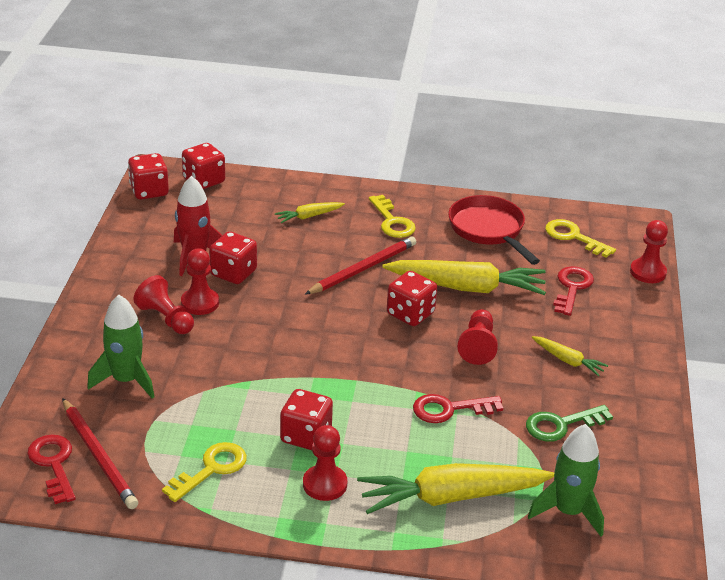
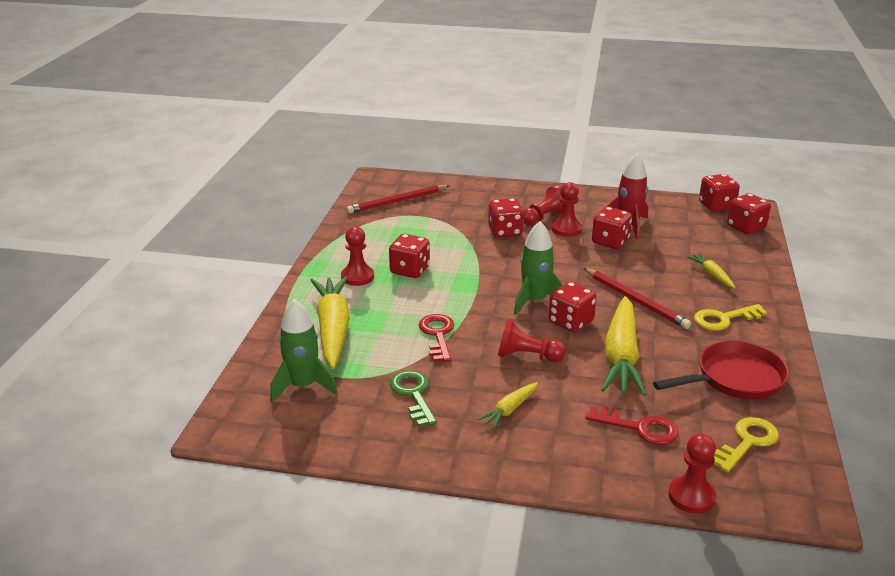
camera: 95 degrees right, 5 degrees down
(53, 464) = (391, 189): red key -> none
(126, 380) = (472, 207): green rocket -> green rocket (535, 301)
(203, 353) = (505, 232): none -> red dice
(211, 469) = (379, 236): yellow key -> none

